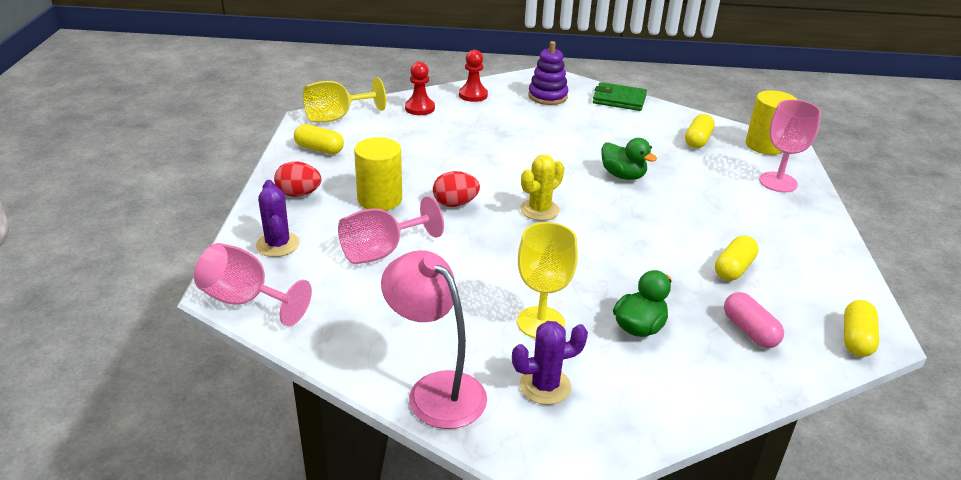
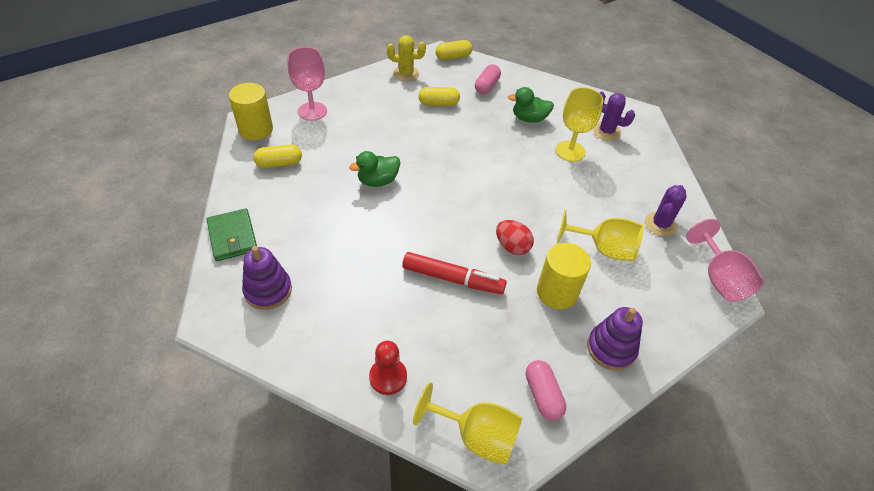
camera: 130 degrees left, 15 degrees up
(278, 244) = (667, 308): purple cactus -> purple cactus (660, 224)
(299, 194) = (611, 349): red egg -> purple stacking toy
(319, 149) = (542, 395): yellow capsule -> pink capsule
(382, 252) = (603, 249): pink goblet -> yellow goblet
(436, 390) = (656, 163): pink lamp -> none
(462, 161) = (453, 279): none -> red marker
(473, 95) = (316, 352): red pawn -> none
(539, 210) = (469, 201): yellow cactus -> yellow cactus (406, 73)
(623, 175) = (378, 181): green duck -> green duck turned 120 degrees counterclockwise

